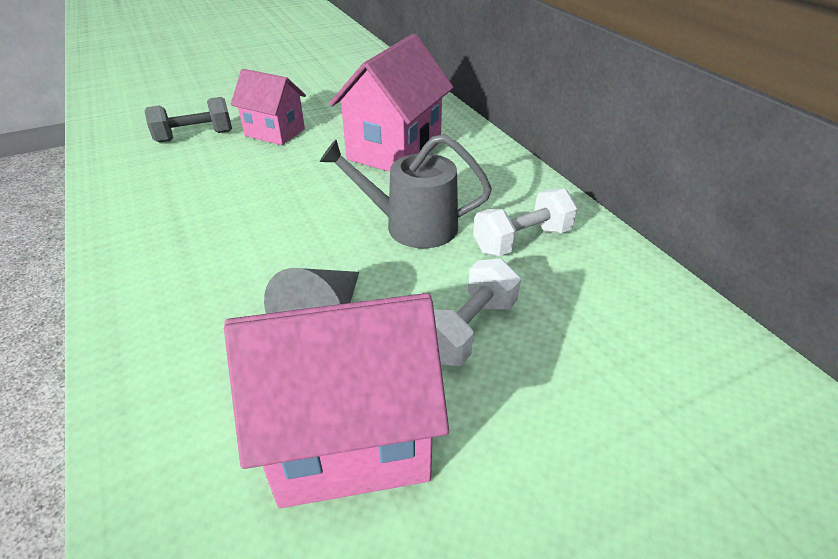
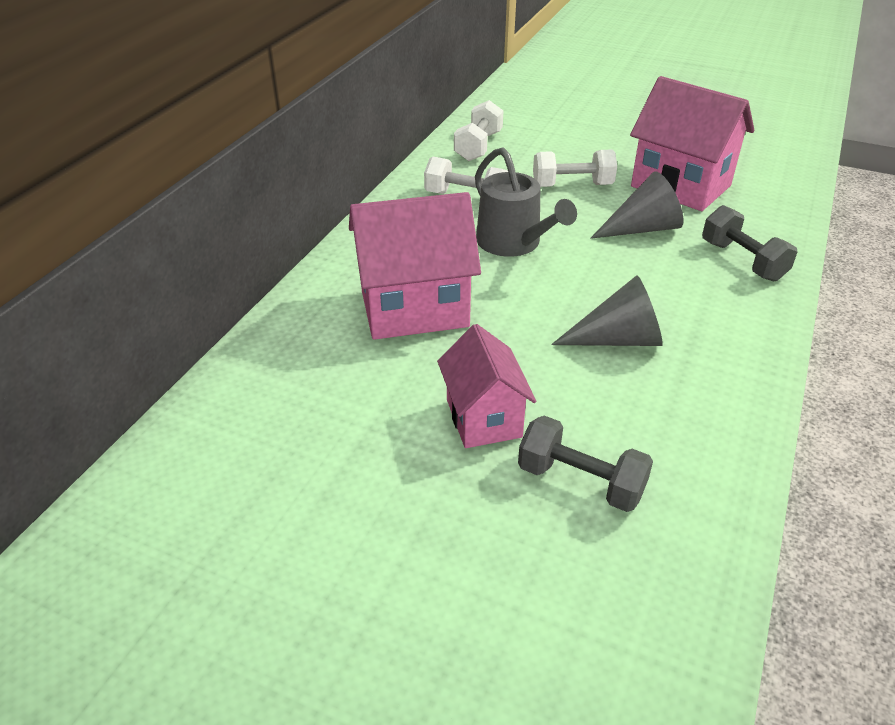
camera: 130 degrees left, 0 degrees up
(176, 348) = (742, 261): none -> grey dumbbell
(239, 204) = (618, 339): none -> grey cone
(648, 313) = (478, 146): none -> white dumbbell

